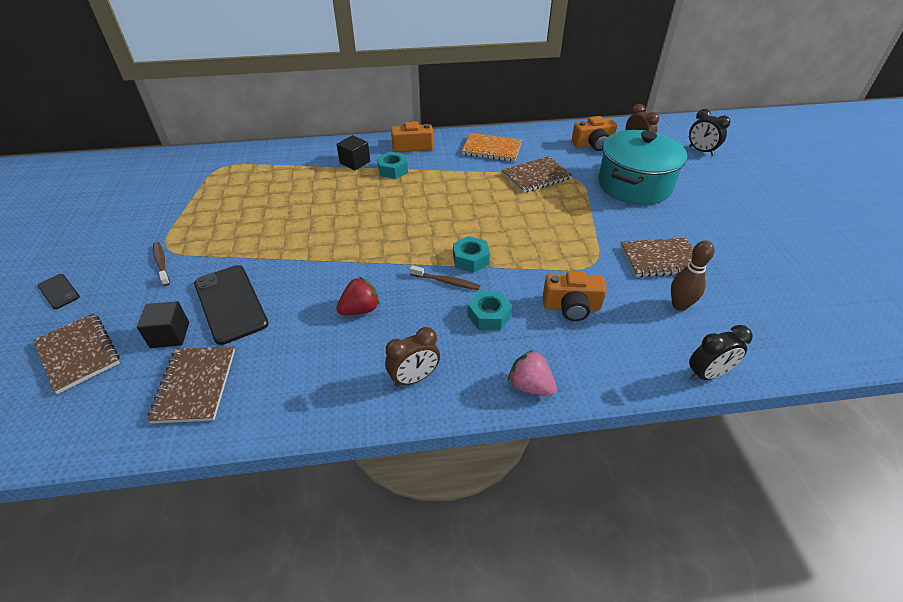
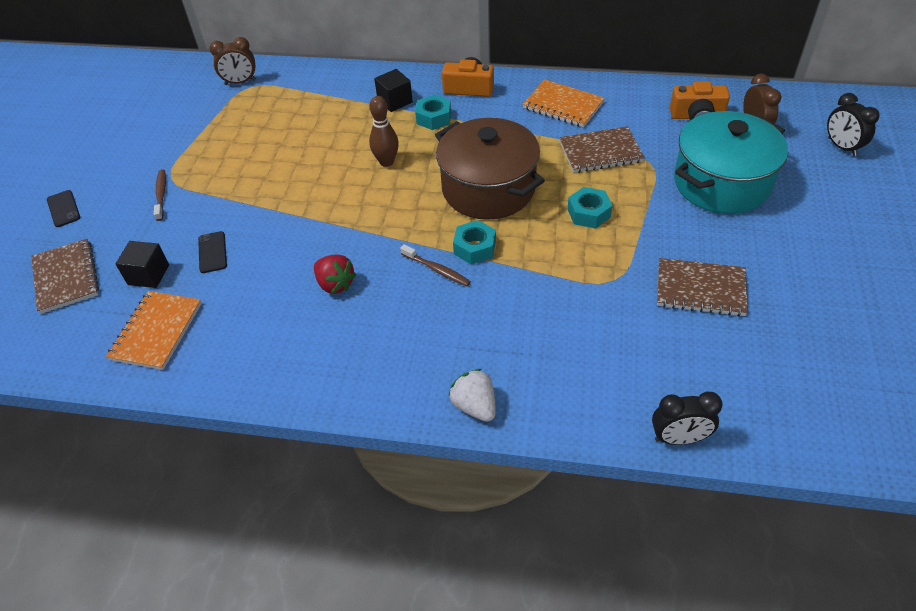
camera: 20 degrees right, 5 degrees up
(195, 385) = (156, 331): brown notebook -> orange notebook
(230, 303) = (212, 252): black phone -> black phone, size x0.50
(360, 309) = (335, 284): red strawberry -> red strawberry turned 60 degrees clockwise
(414, 378) = (360, 370): brown clock -> brown clock (240, 82)
(461, 214) = (488, 189): none -> brown pot
(489, 316) = (466, 318): turquoise nut -> turquoise nut (589, 213)
(530, 386) = (475, 406): pink strawberry -> white strawberry
(571, 306) = (562, 327): orange camera -> none
(679, 305) = (692, 351): brown bowling pin -> brown bowling pin (386, 162)

